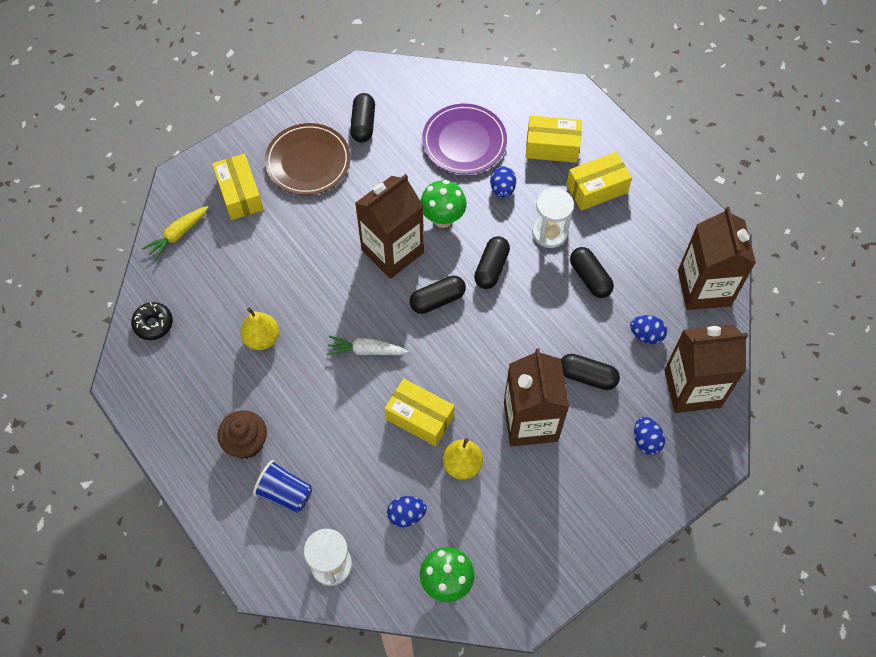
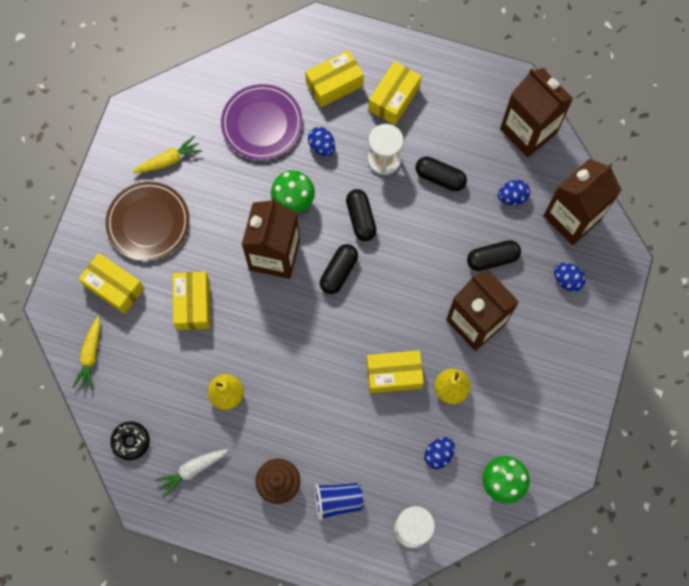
camera: 35 degrees left, 10 degrees up
(292, 248) = (193, 304): none -> yellow box
(363, 124) = (168, 160): black capsule -> yellow carrot
(366, 350) = (315, 349): white carrot -> white carrot (192, 470)

